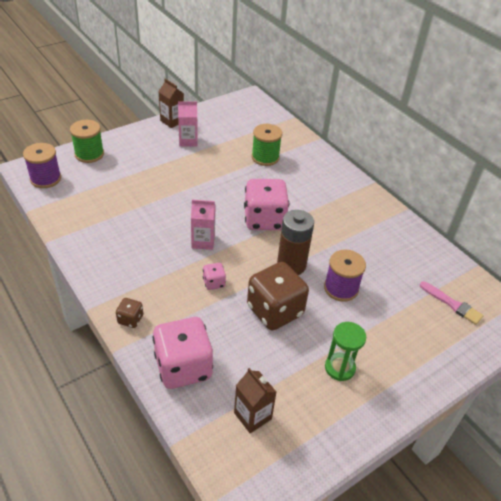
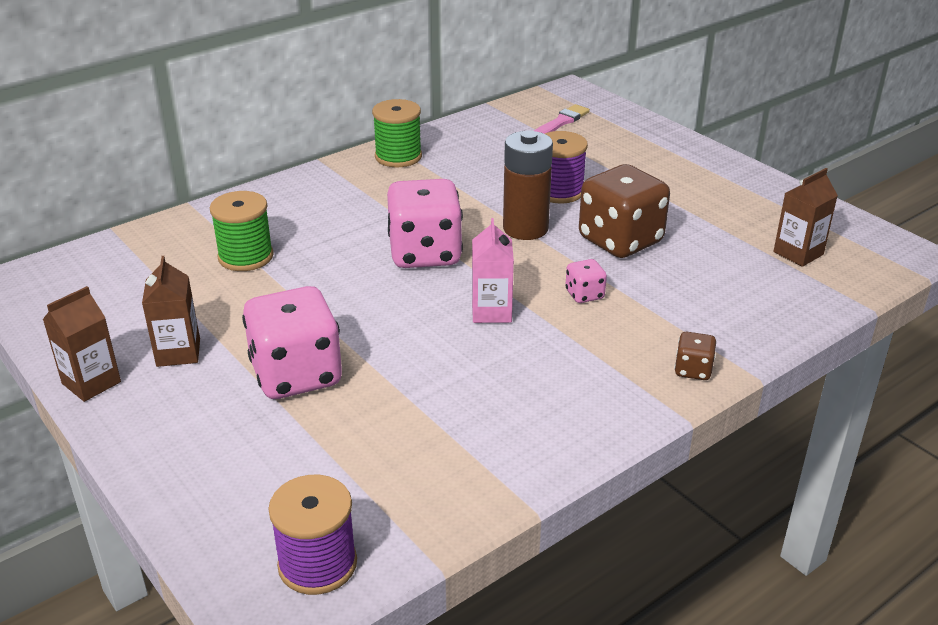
camera: 90 degrees left, 10 degrees down
(89, 154) = (216, 502): green spool -> green spool (398, 157)
(183, 367) = (755, 310): pink dice -> pink dice (296, 375)
(188, 141) = (178, 352): pink carton -> brown carton
(339, 368) = (694, 195): green hourglass -> none

